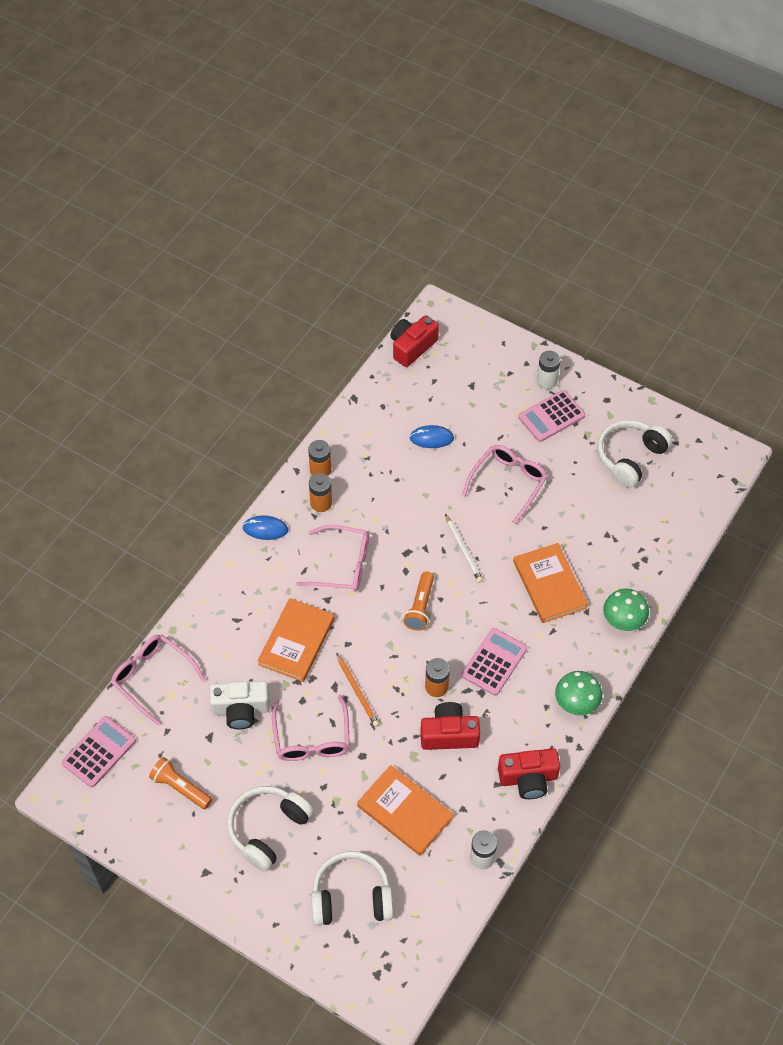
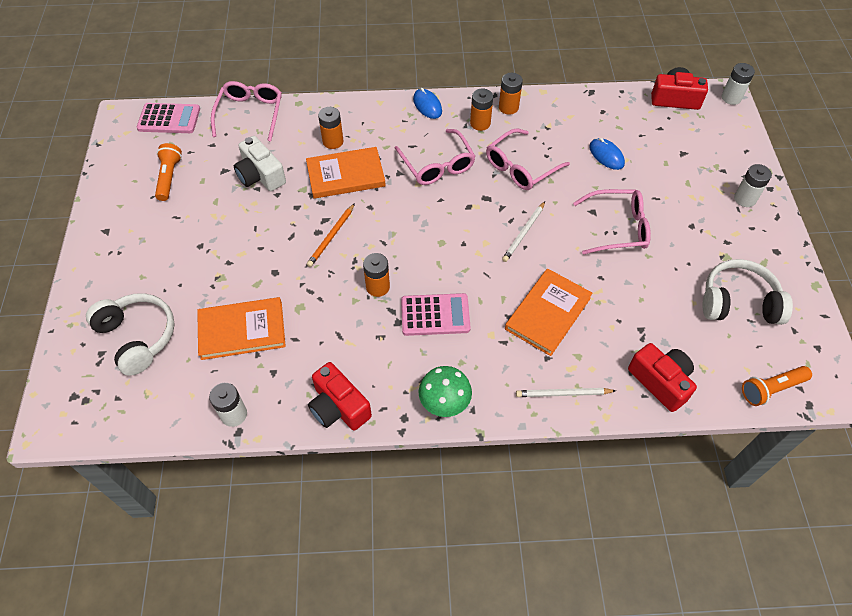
camera: 55 degrees right, 0 degrees up
(247, 629) = (333, 141): none -> orange battery
(268, 829) = (166, 248): white headphones -> none
(312, 739) = (266, 231): pink glasses -> pink glasses (520, 167)
(405, 811) = (242, 330): orange book -> orange book turned 75 degrees clockwise
(420, 607) = (444, 234): orange flashlight -> orange flashlight (771, 389)
(443, 309) = (731, 98): none -> white battery
(449, 734) = (339, 321): red camera -> red camera (660, 381)
(551, 416) = (714, 221): pink calculator -> none
(623, 621) = (563, 394): green mushroom -> white pencil

